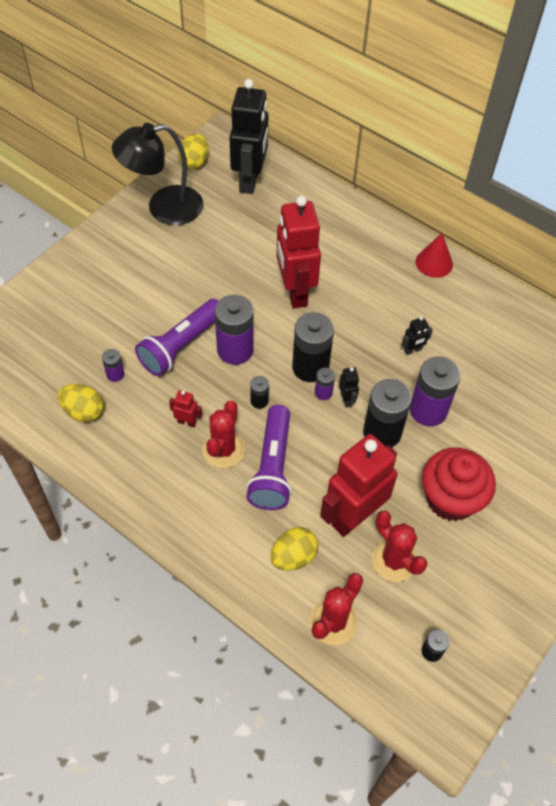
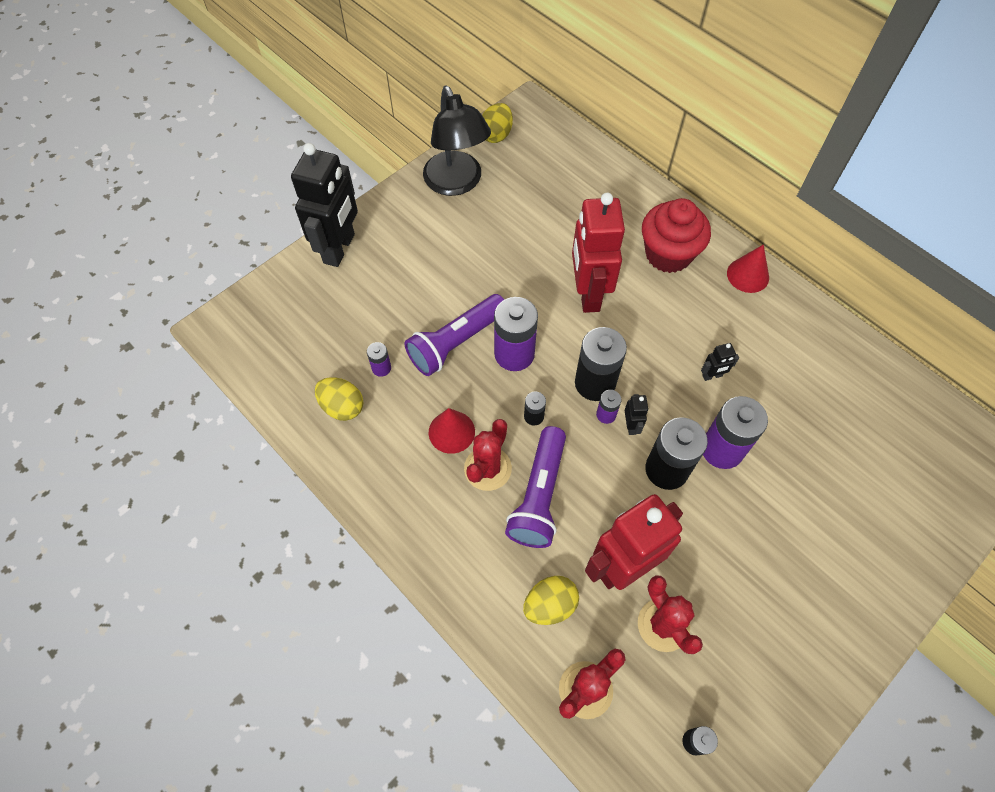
camera: 10 degrees right, 5 degrees up
(163, 208) = (457, 183): black lamp -> black lamp turned 105 degrees counterclockwise
(187, 422) = (451, 432): red robot -> red cone
(250, 180) = (554, 160): black robot -> black robot (340, 249)
(450, 499) = (736, 559): red cupcake -> red cupcake (668, 254)

